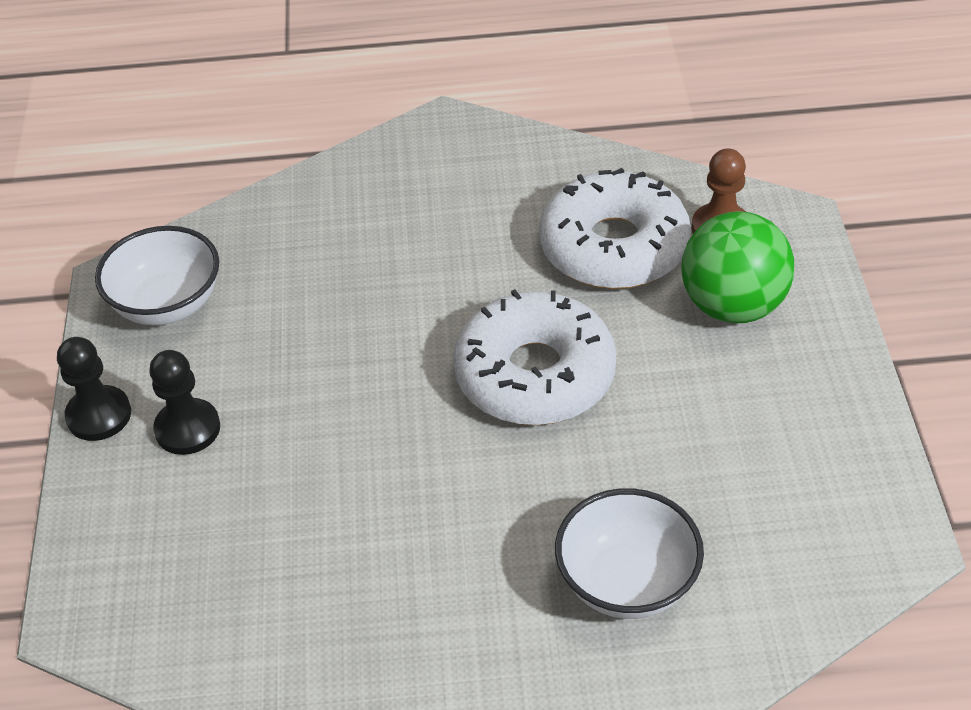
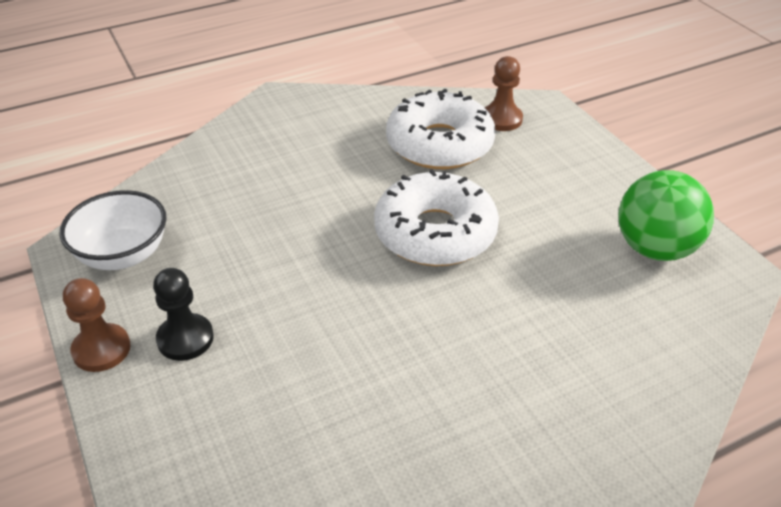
camera: 25 degrees left, 5 degrees down
(99, 415) = (101, 349): black pawn -> brown pawn
(627, 582) = (587, 350): white bowl -> none
(733, 306) = (539, 161): green ball -> green ball (655, 249)

